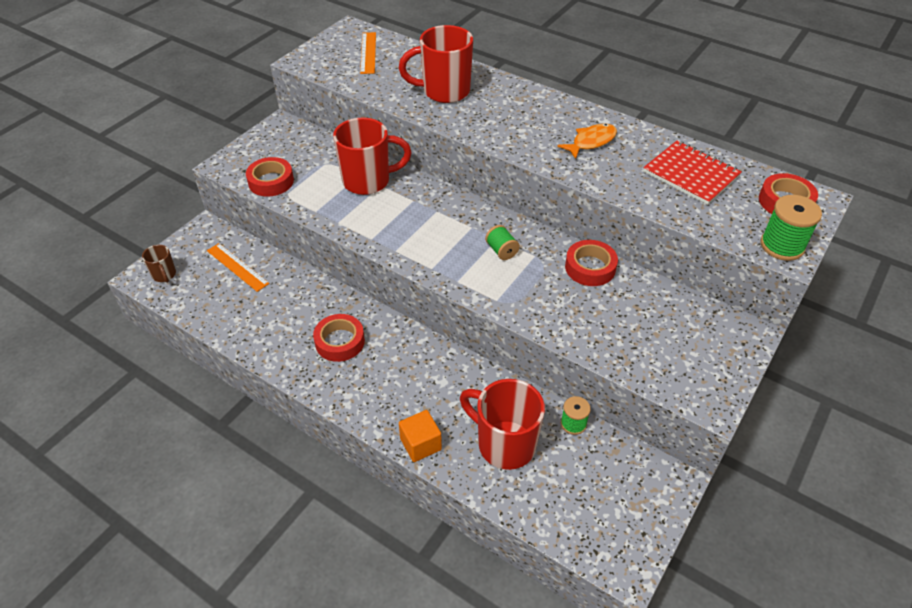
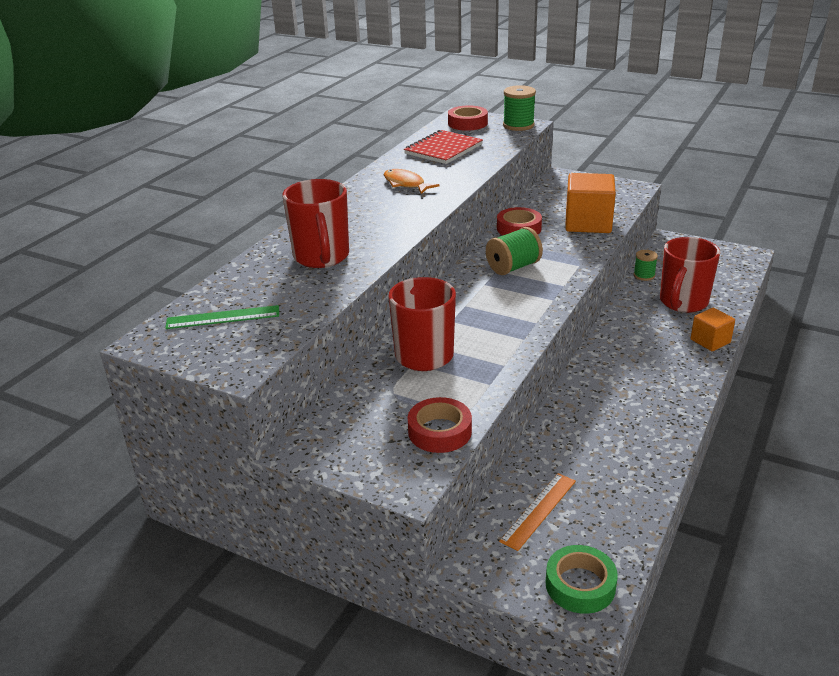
camera: 95 degrees left, 15 degrees down
(164, 275) = (580, 585): brown mug -> green tape
(340, 342) = (621, 403): red tape -> none
(368, 52) = (223, 317): orange ruler -> green ruler
(501, 251) = (513, 267): green spool -> green spool, size x1.61
(600, 329) = (588, 223): none -> orange cube

